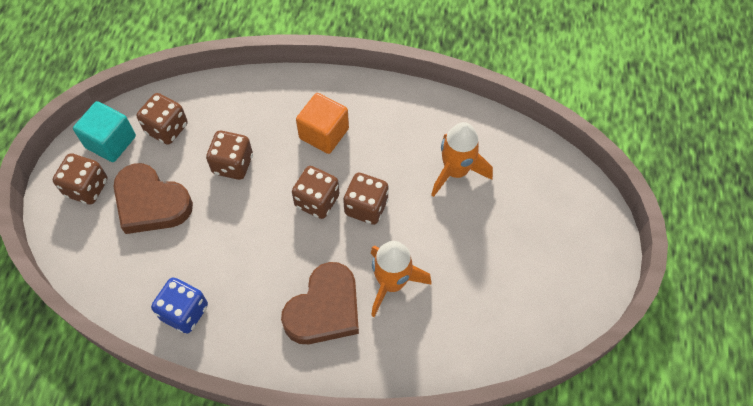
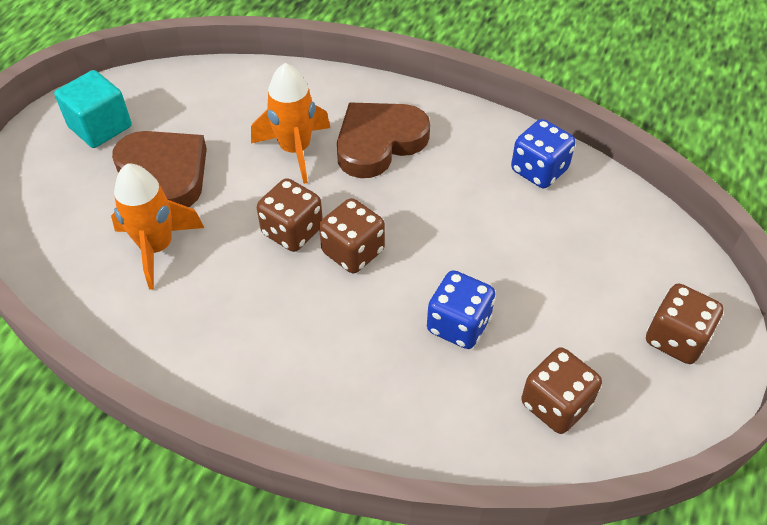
camera: 165 degrees left, 10 degrees down
(111, 142) = (646, 402): turquoise cube -> turquoise cube (100, 127)
(151, 203) = (580, 298): brown heart -> brown heart (165, 173)
(233, 164) = (458, 325): brown dice -> blue dice
(324, 133) = (314, 340): orange cube -> none

